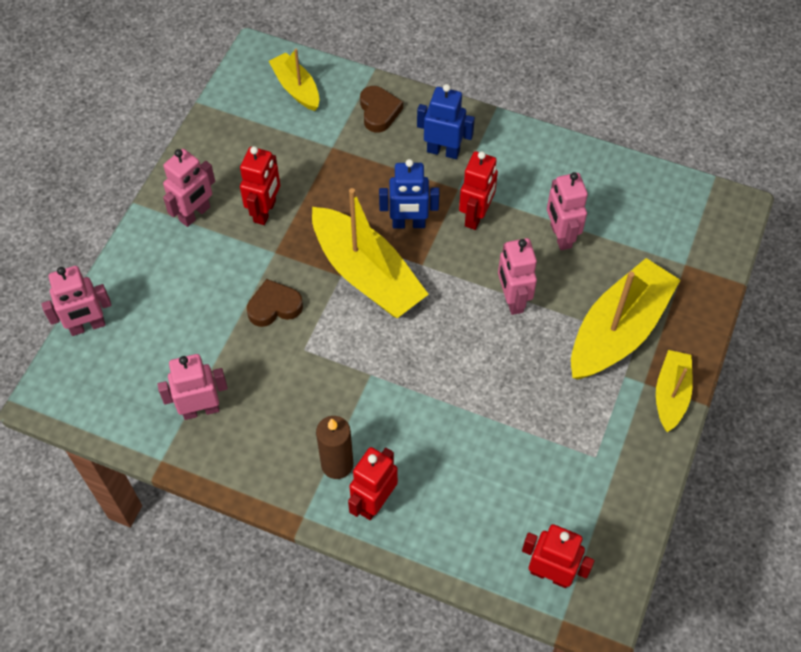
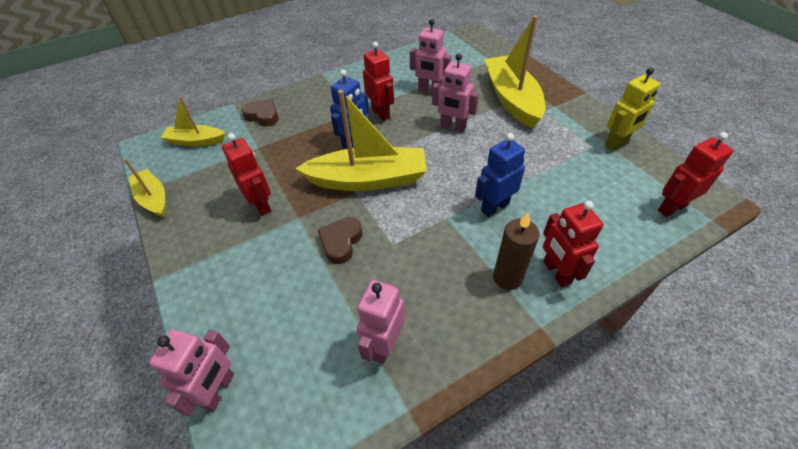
camera: 50 degrees left, 10 degrees down
(195, 214) = (213, 246): pink robot -> none
(443, 151) = (323, 104): blue robot -> blue robot (494, 207)
(623, 480) = (616, 143): none -> yellow robot
(671, 394) = (570, 100): yellow boat -> yellow boat (153, 198)

